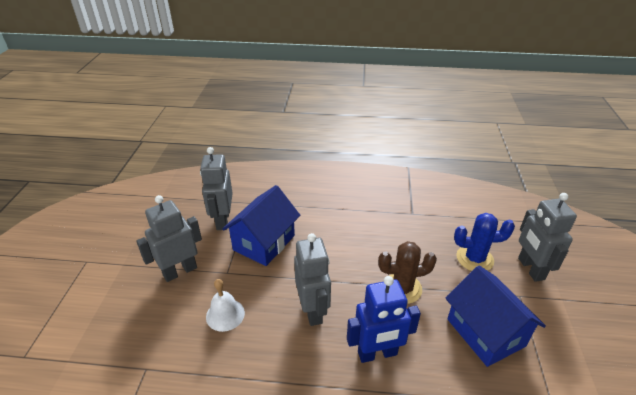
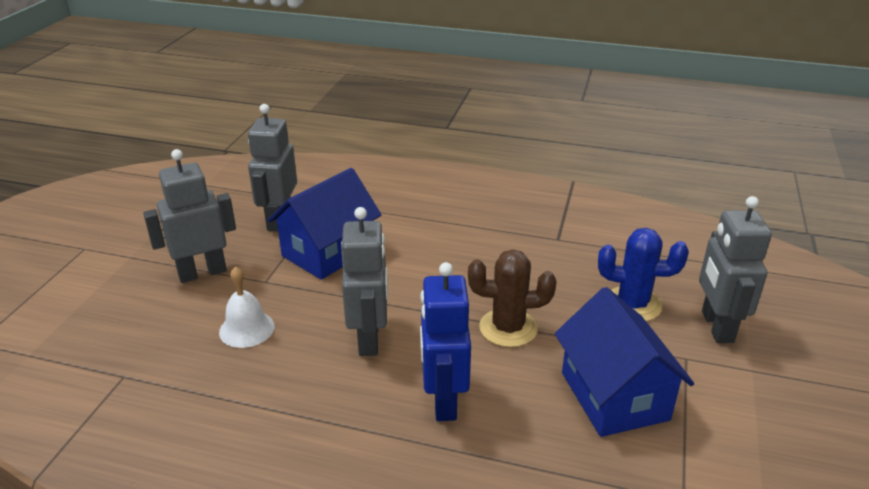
camera: 10 degrees right, 5 degrees down
(377, 353) = (443, 400): blue robot -> blue robot turned 90 degrees clockwise

